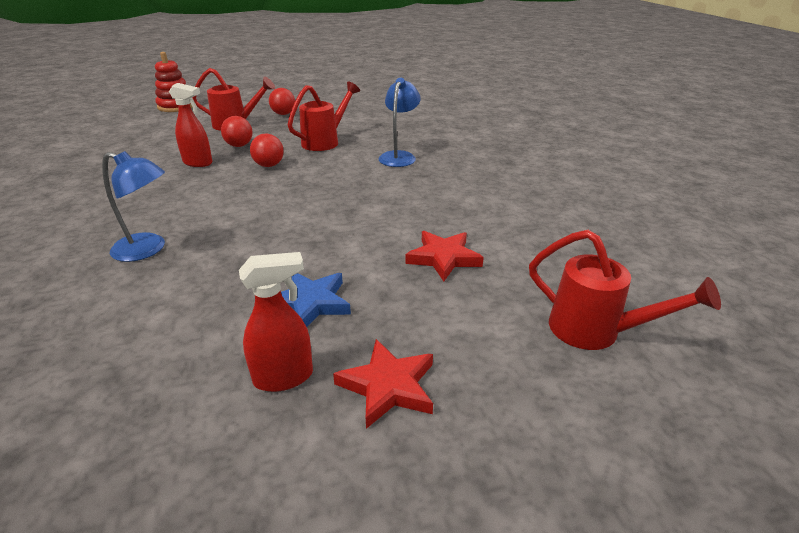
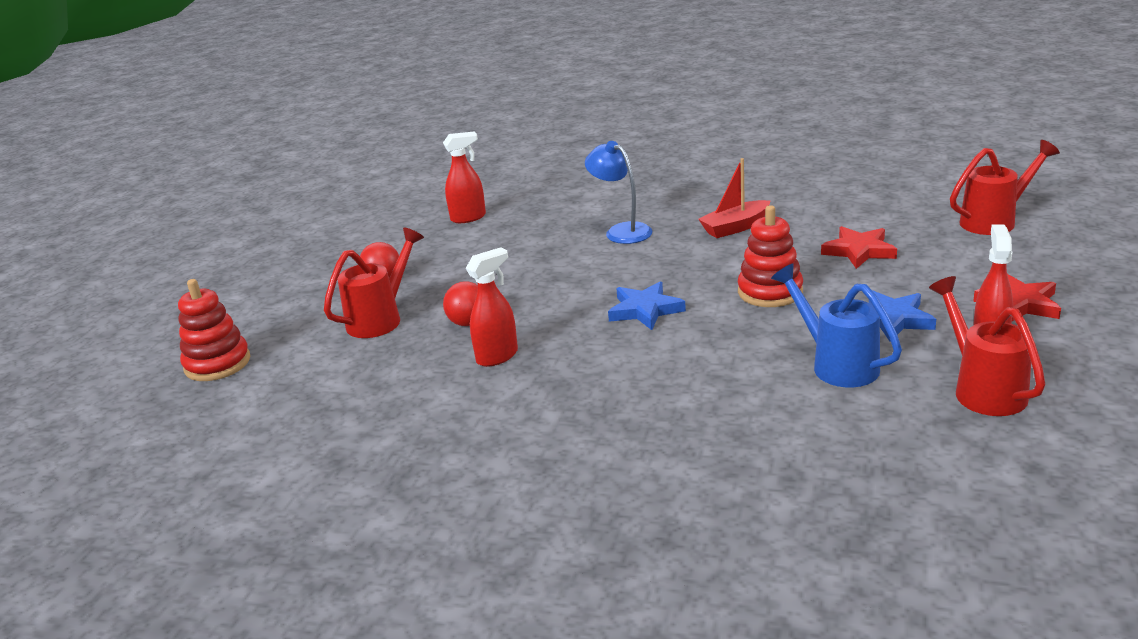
camera: 55 degrees left, 5 degrees down
(148, 249) = (724, 399): blue lamp -> none
(214, 289) = (836, 364): none -> blue watering can
(269, 165) = (562, 309): red ball -> none
(279, 191) = (645, 310): none -> blue star
(325, 141) = (525, 265): red watering can -> red watering can (982, 389)
(334, 232) = (770, 292): none -> red stacking toy
(381, 112) = (468, 218): none -> red spray bottle
(442, 193) = (735, 227): none -> red boat

